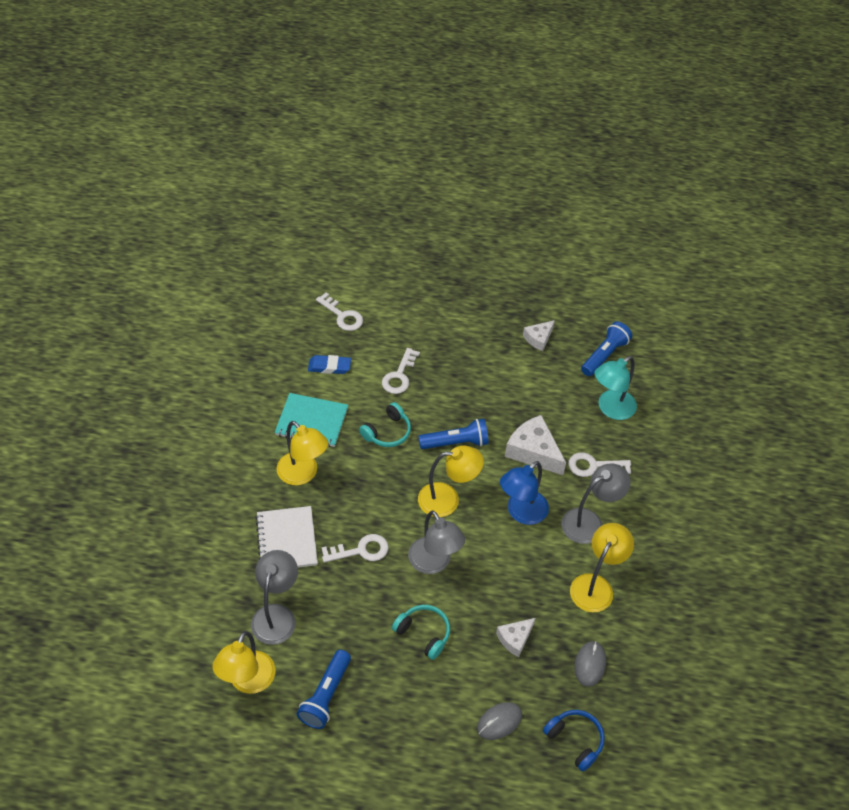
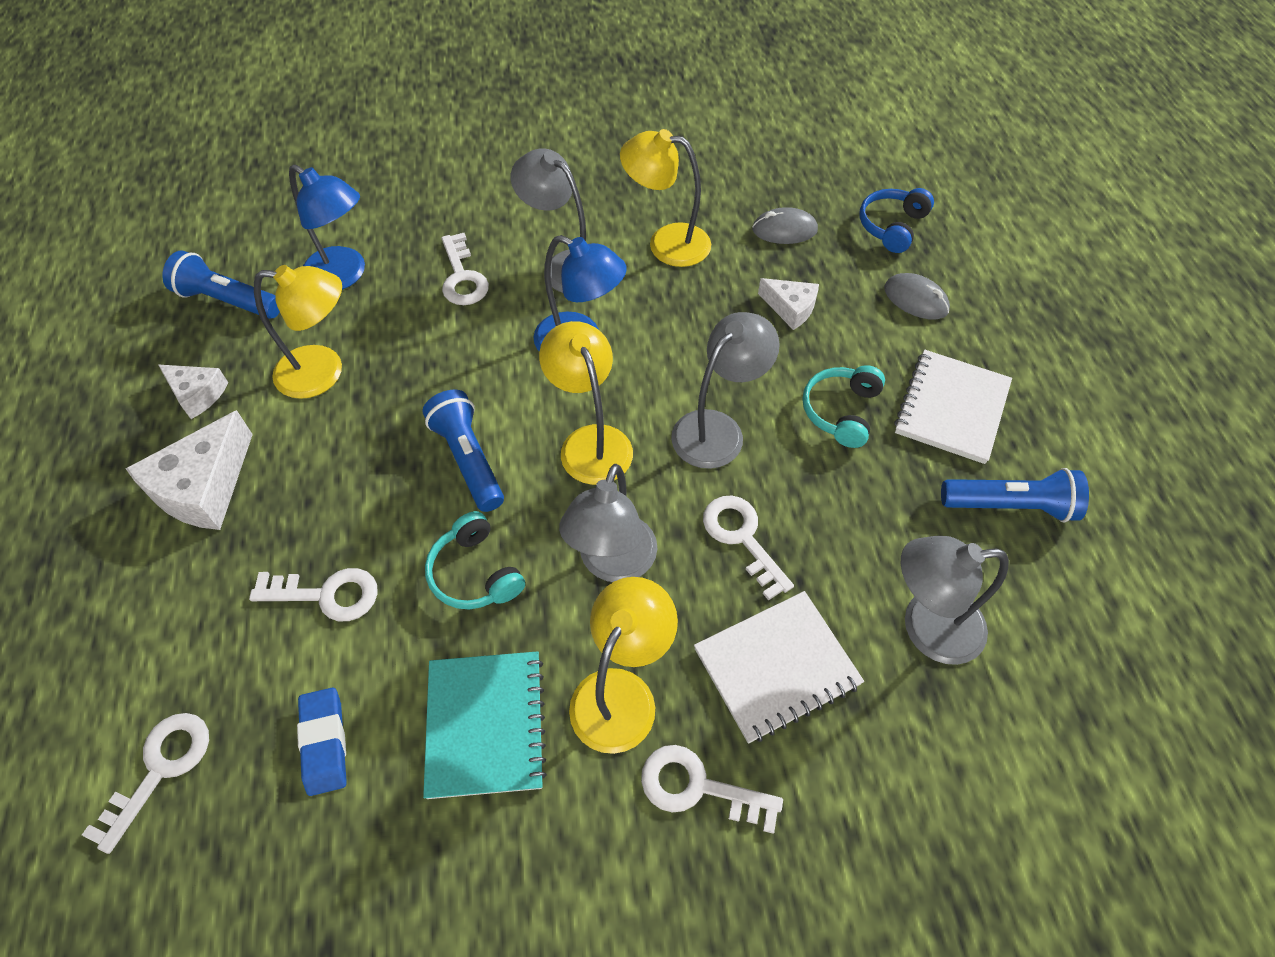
camera: 105 degrees left, 5 degrees up
(248, 490) = (698, 787): none -> white key
(248, 682) = (1062, 626): yellow lamp -> yellow lamp (323, 372)
(369, 489) = (613, 563): none -> grey lamp
(387, 432) = (475, 573): turquoise headphones -> turquoise headphones turned 150 degrees counterclockwise
(404, 698) = (951, 408): none -> white notebook
(533, 451) = (456, 351): white cheese -> white cheese (203, 487)
(610, 409) = (344, 276): turquoise lamp -> blue lamp

